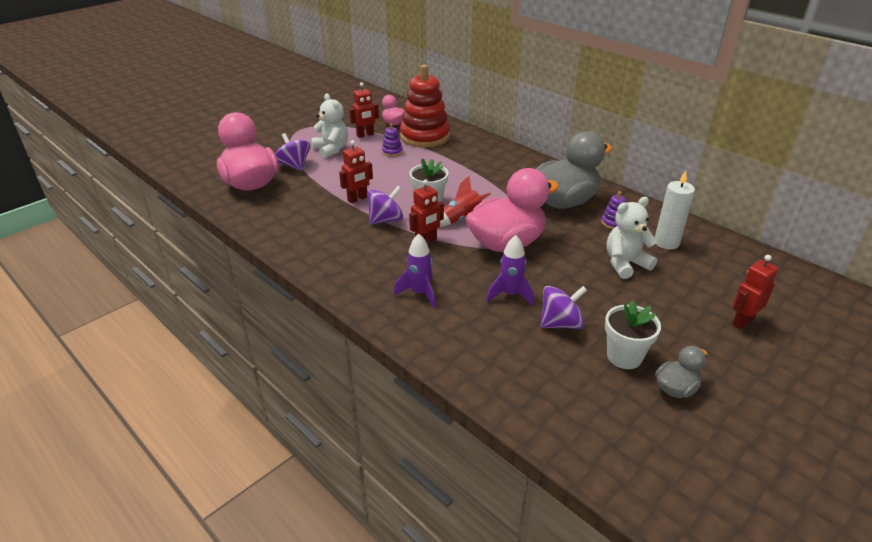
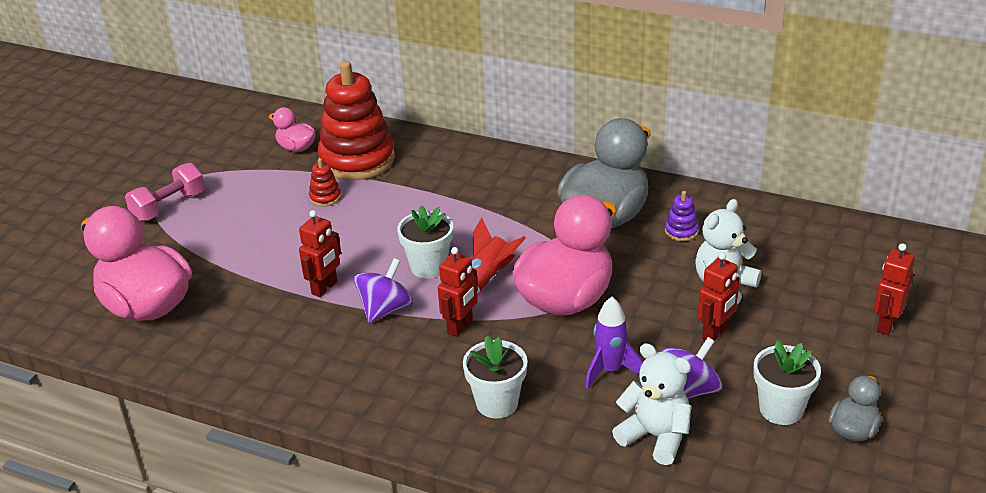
camera: 20 degrees left, 0 degrees up
(294, 165) = (193, 258): purple spinning top -> none
(301, 137) = (169, 206): none -> pink dumbbell
(331, 149) = (232, 217): white teddy bear -> white teddy bear (655, 436)
(365, 135) = (267, 178): red robot -> red robot (715, 333)
(392, 152) = (325, 197): purple stacking toy -> red stacking toy
(419, 293) = (497, 403): purple rocket -> white flower pot
(666, 242) = (757, 242): white candle -> none

